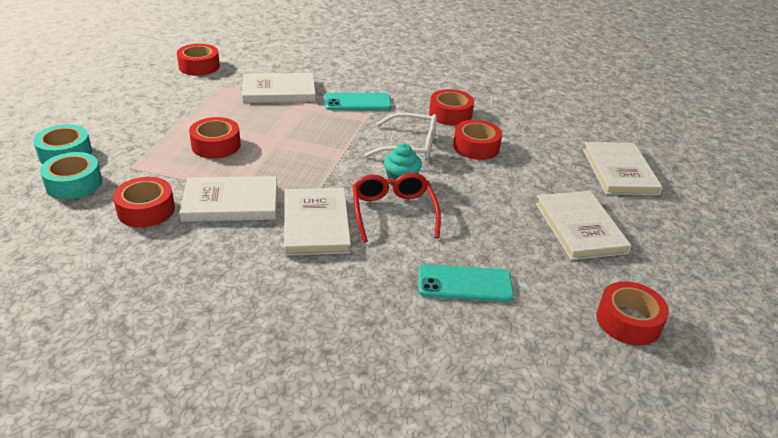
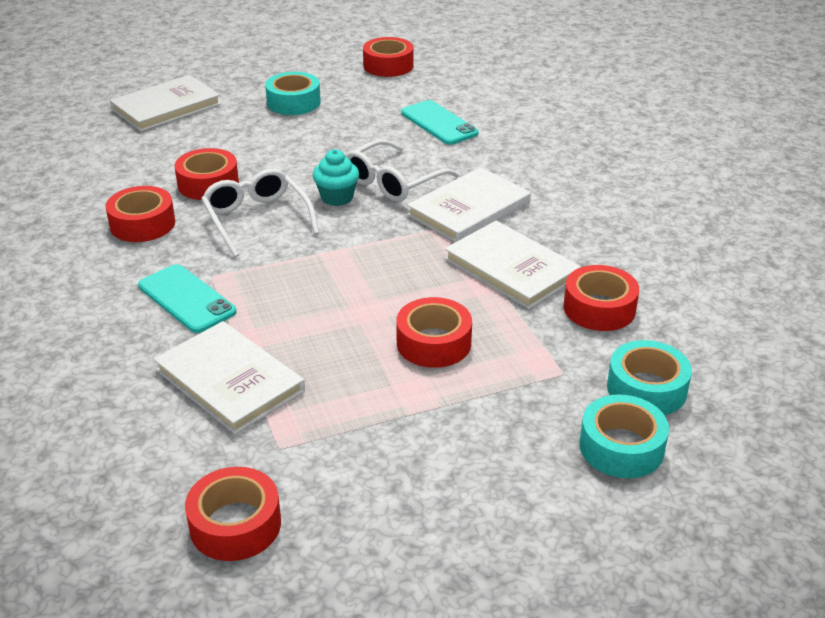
camera: 125 degrees left, 0 degrees up
(393, 213) = (394, 182): red glasses -> white glasses
(580, 228) = (293, 102): white book -> turquoise tape

